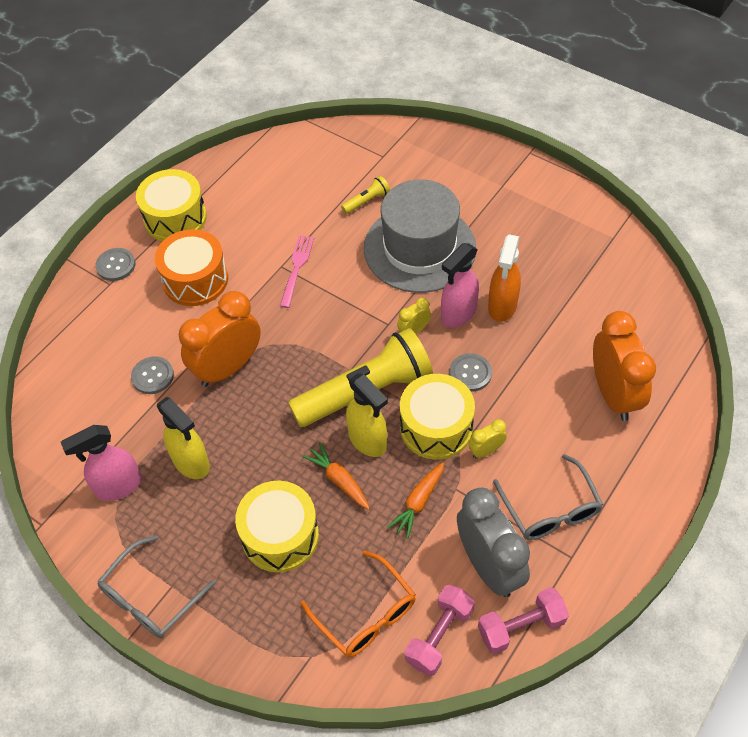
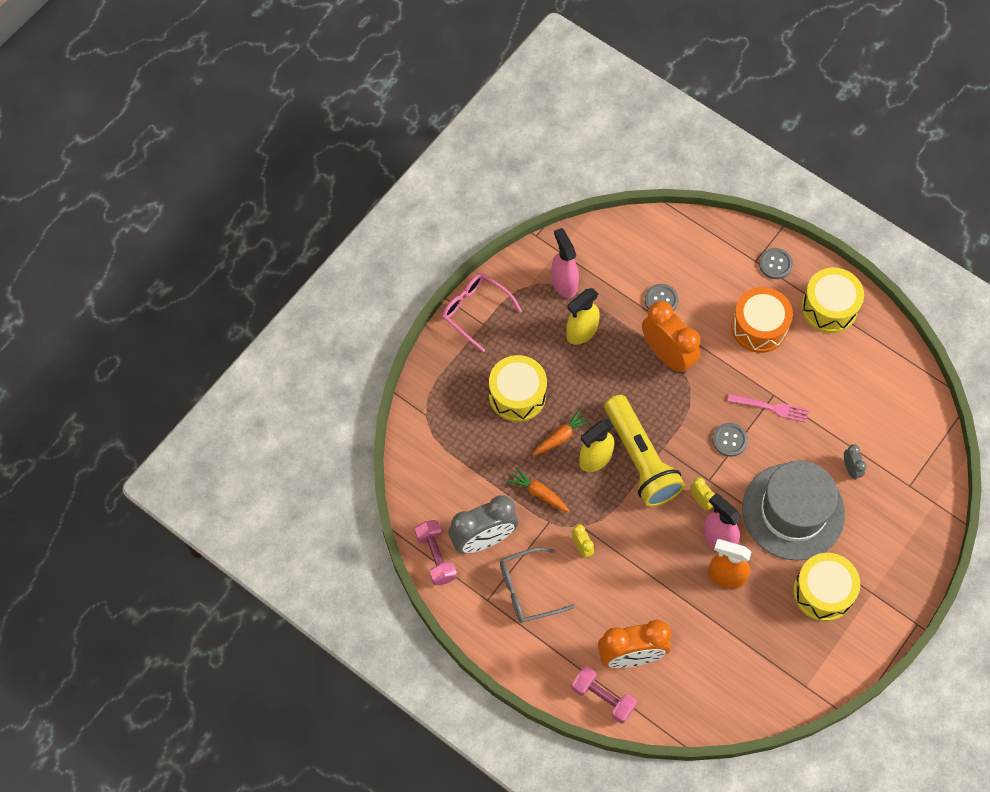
camera: 90 degrees right, 10 degrees up
(151, 597) = (475, 311): grey glasses -> pink glasses
(366, 614) = (453, 452): orange glasses -> none
(367, 201) = (851, 469): yellow flashlight -> grey clock
(436, 427) = (605, 511): yellow drum -> yellow drum (823, 592)
(439, 635) = (433, 500): pink dumbbell -> pink dumbbell (603, 698)
(470, 373) = (656, 542): grey button -> grey button (729, 440)

